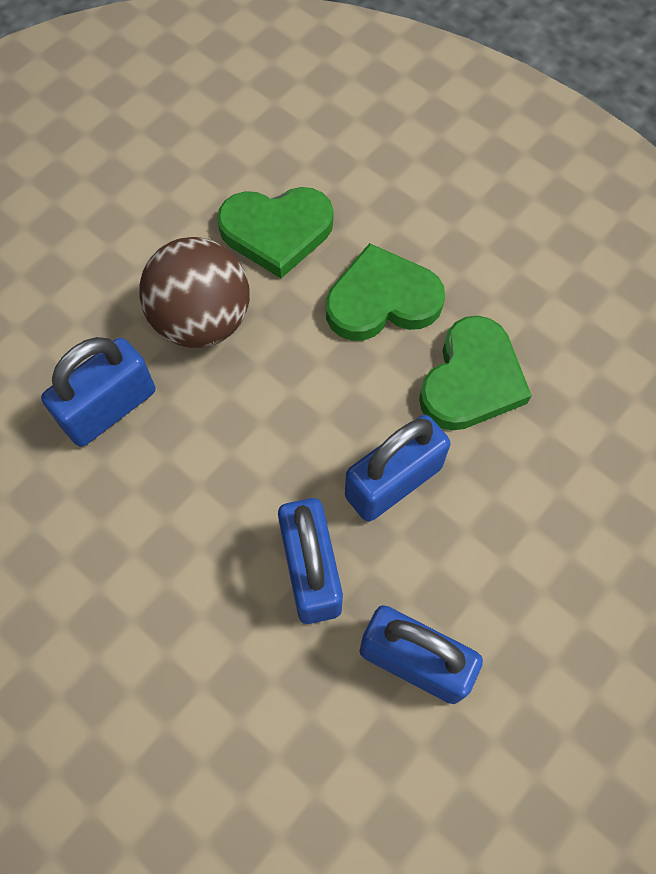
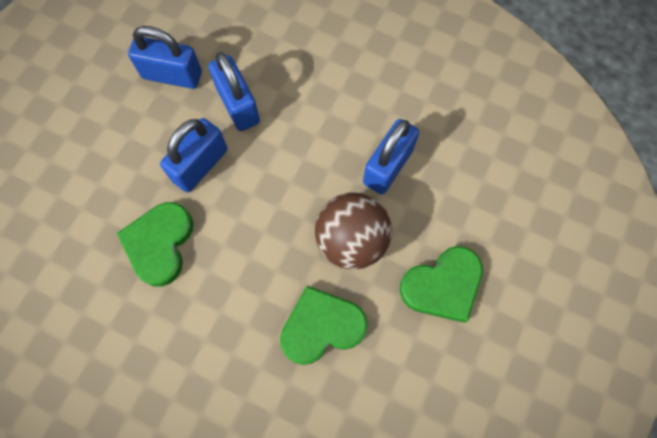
camera: 165 degrees right, 5 degrees up
(382, 300) = (231, 289): green heart -> green heart (442, 285)

